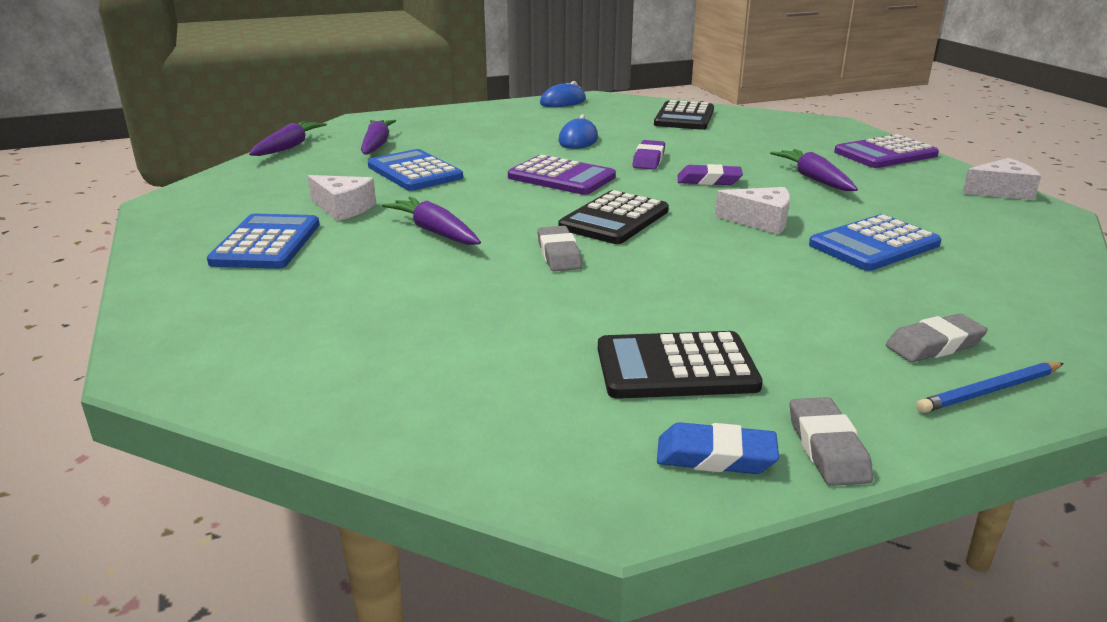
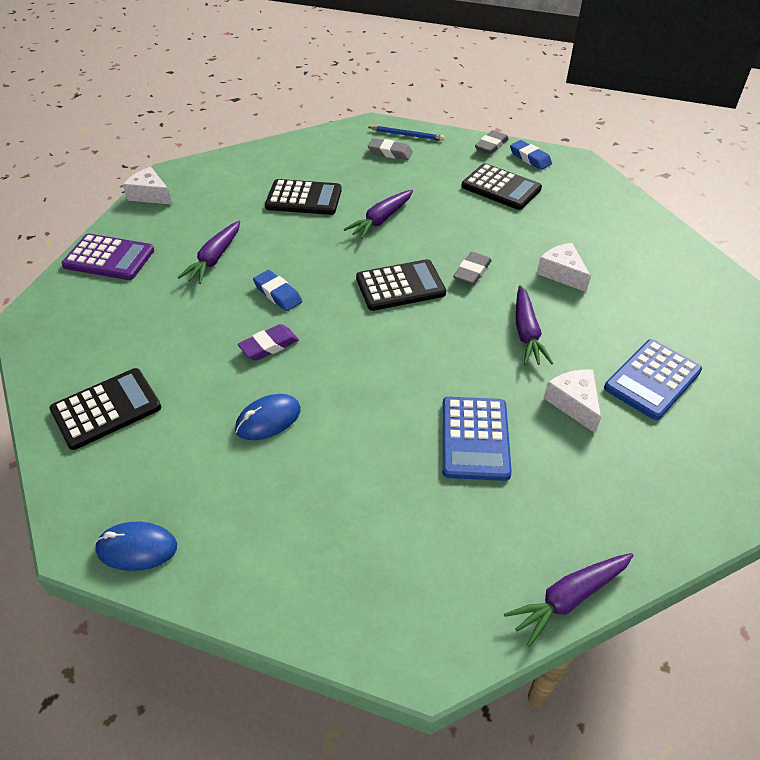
camera: 140 degrees left, 20 degrees up
(376, 145) = (467, 537): purple carrot -> purple carrot (381, 220)
(561, 177) = (368, 357): purple calculator -> none
(709, 180) = (278, 294): purple eraser -> blue eraser
(760, 221) = (322, 241): white cheese -> white cheese (562, 273)
(874, 245) = (304, 198): blue calculator -> black calculator

